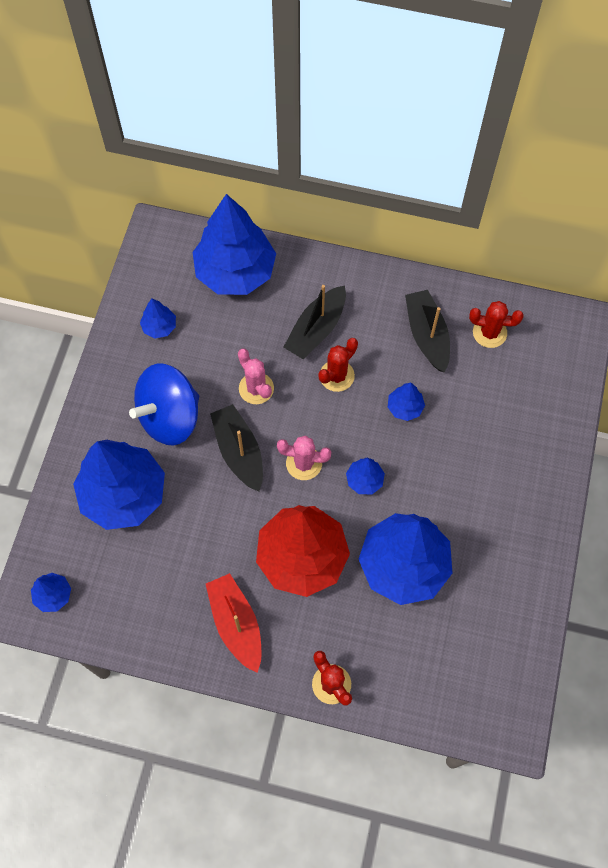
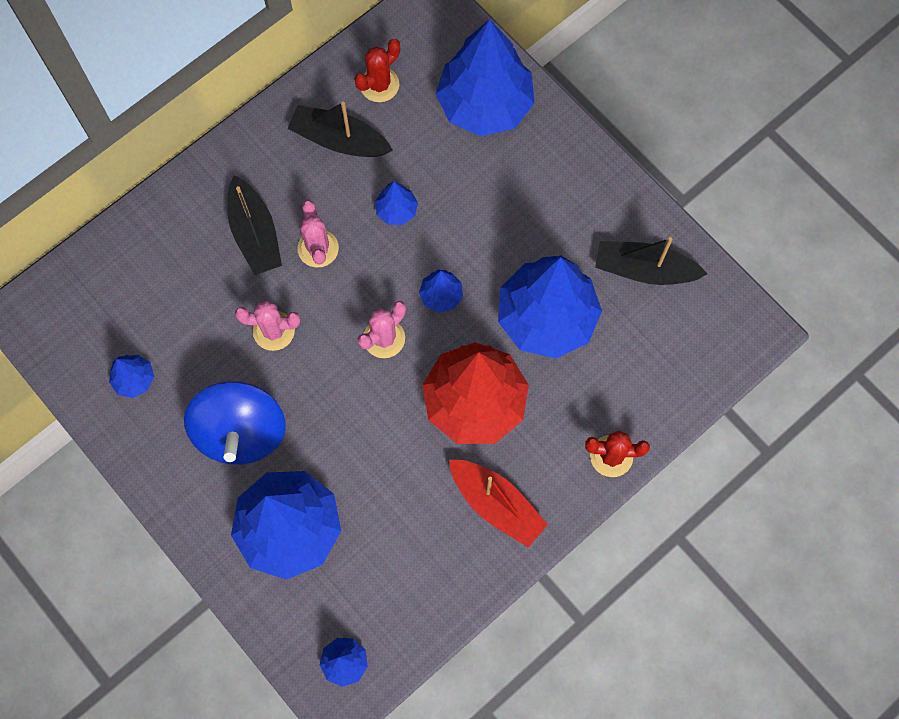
camera: 55 degrees left, 5 degrees up
(235, 272) = (131, 267): blue tree -> blue tree (484, 105)
(236, 624) = (496, 504): red boat -> red boat turned 150 degrees counterclockwise
(239, 451) = (327, 390): black boat -> black boat (644, 270)
(337, 376) = (318, 248): red cactus -> pink cactus

